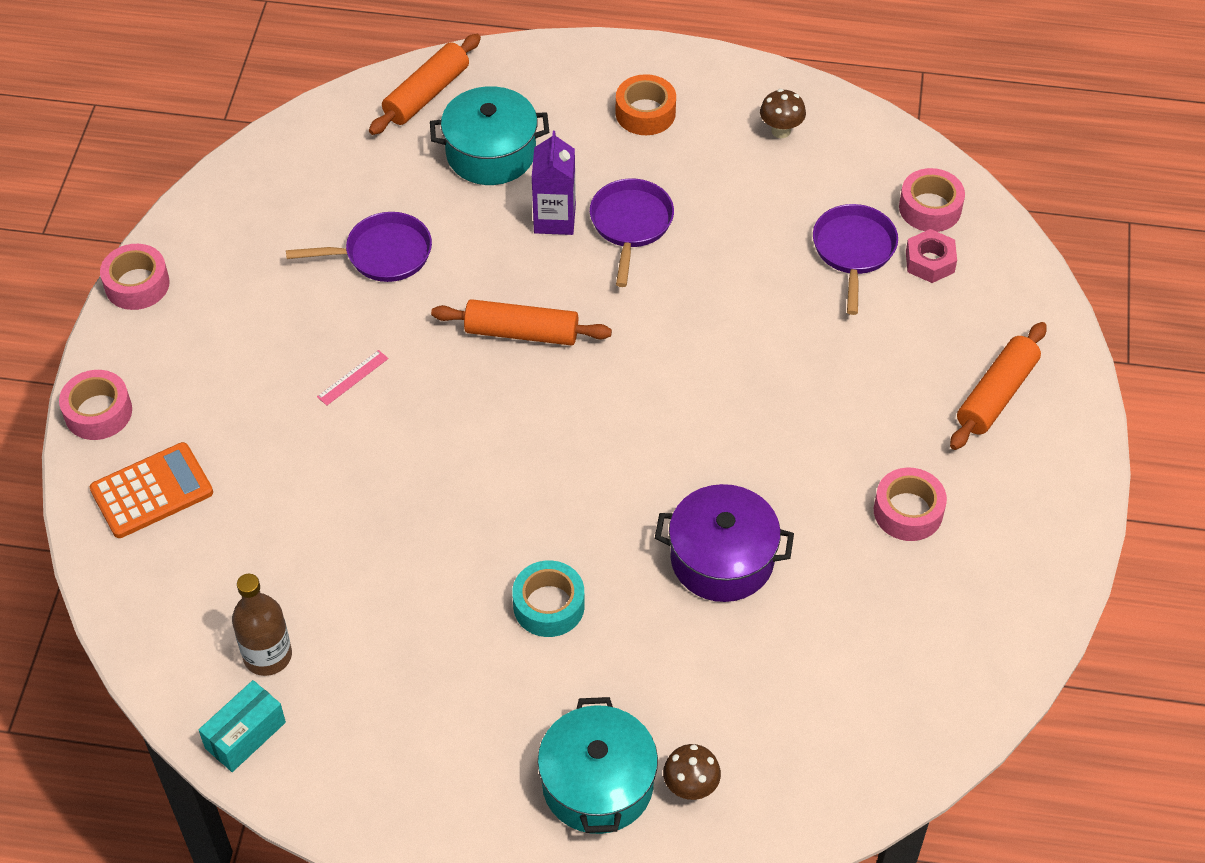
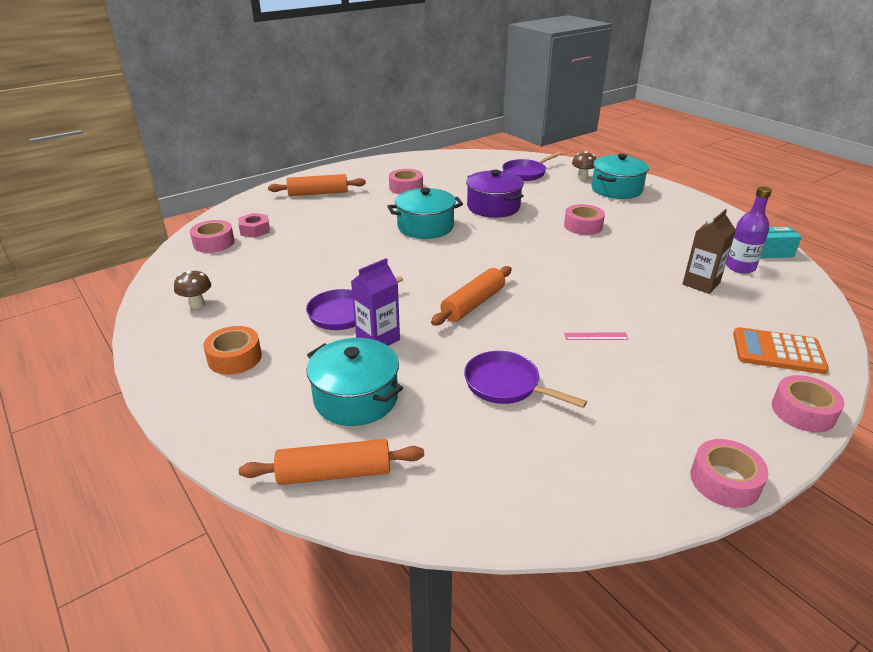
camera: 135 degrees left, 20 degrees down
(267, 655) = (740, 267): brown bottle -> purple bottle
(298, 571) = (701, 283): none -> brown carton
(521, 332) = (473, 304): orange rolling pin -> orange rolling pin turned 75 degrees clockwise
(548, 605) = (583, 226): turquoise tape -> pink tape
(747, 432) = (425, 227): none -> turquoise pot
(853, 251) = (273, 248): purple pan -> purple pan (526, 173)

